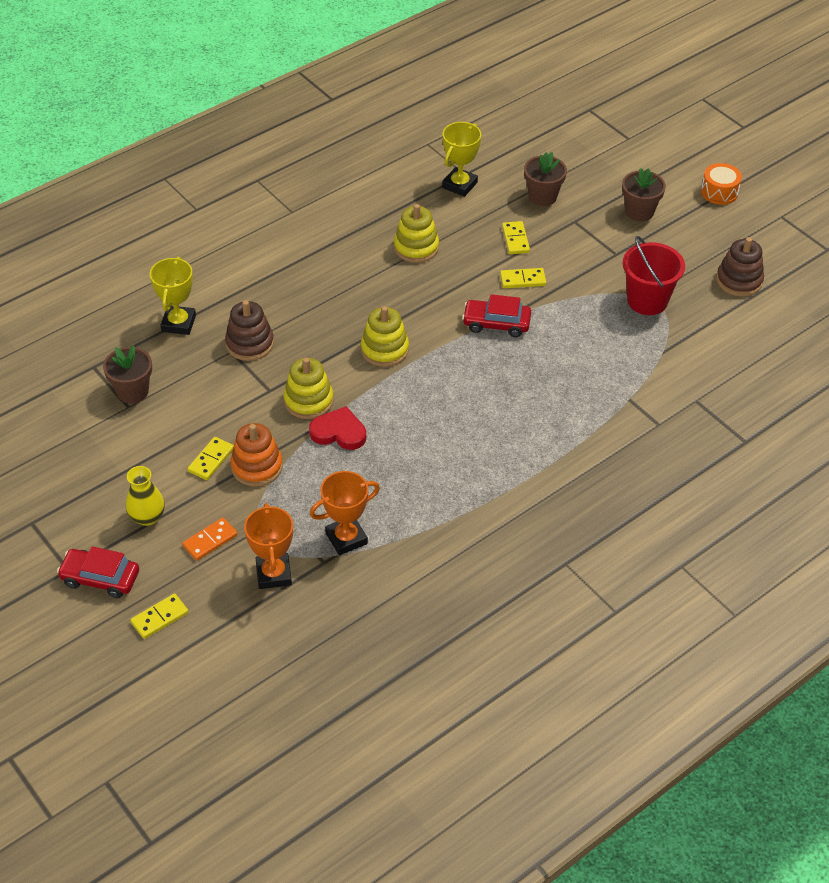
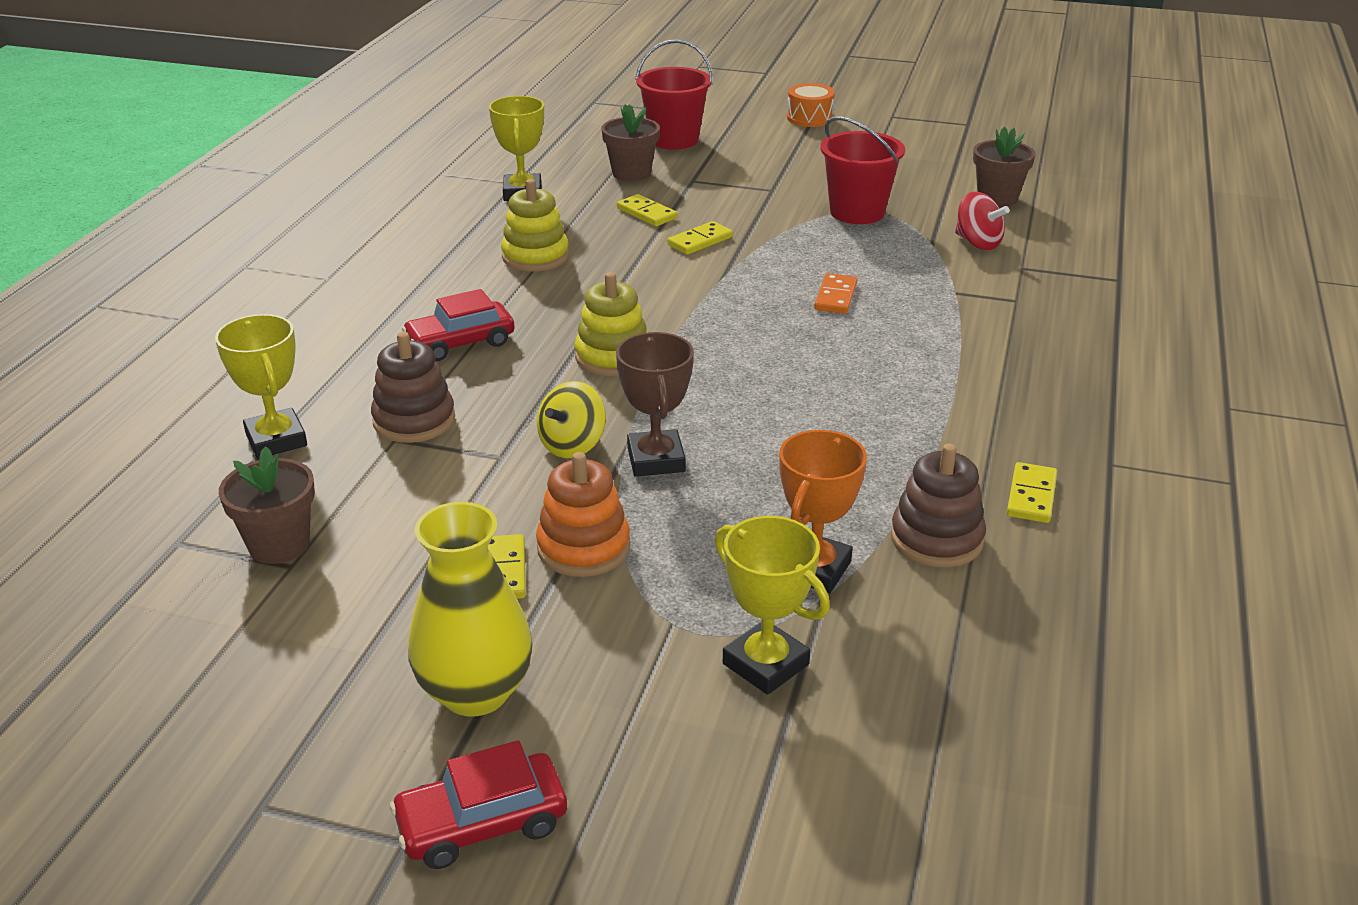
camera: 35 degrees left, 15 degrees down
(147, 517) = (475, 692): yellow vase -> yellow vase, size x1.57
(160, 618) = (653, 824): yellow domino -> yellow domino (1031, 496)
(210, 540) = (616, 671): orange domino -> orange domino (835, 297)
(273, 574) = (765, 664): orange trophy -> yellow trophy
(308, 401) = (572, 445): yellow stacking toy -> yellow spinning top
(339, 432) = (656, 460): red heart -> brown trophy
(496, 324) = (720, 285): red car -> red car (460, 343)
(602, 174) = (674, 140): none -> red bucket
(639, 212) = (751, 153): brown flower pot -> brown flower pot (997, 198)
(693, 365) = (977, 243): none -> red spinning top
(739, 281) = (923, 169): brown stacking toy -> brown stacking toy (936, 539)

